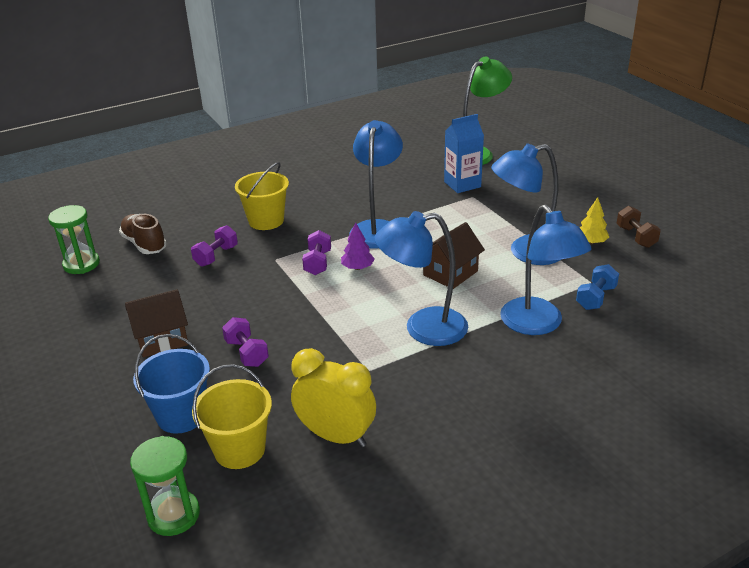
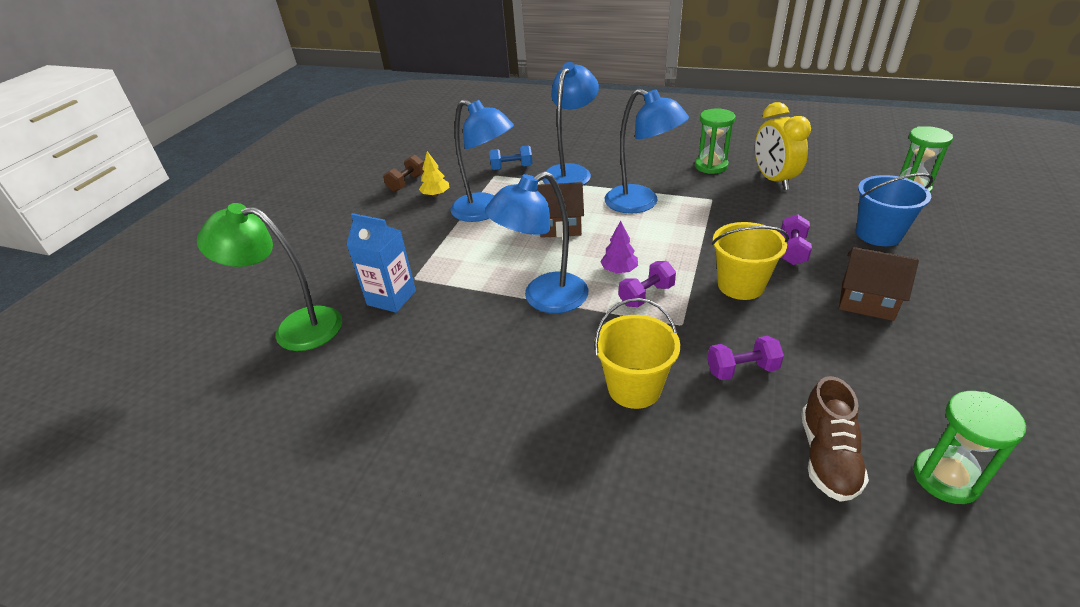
camera: 130 degrees left, 5 degrees up
(239, 449) = (844, 199): yellow bucket -> yellow bucket (740, 285)
(423, 418) = (711, 166): none -> green hourglass

